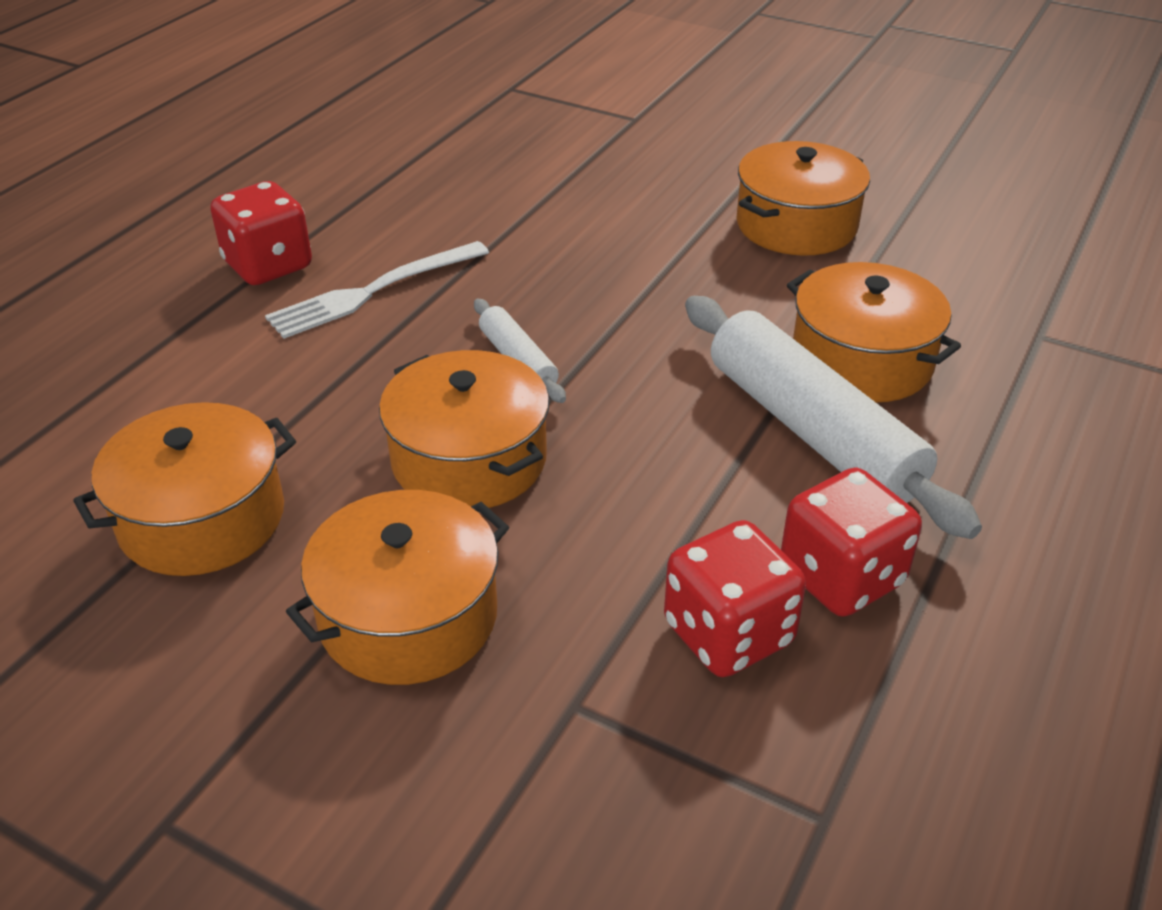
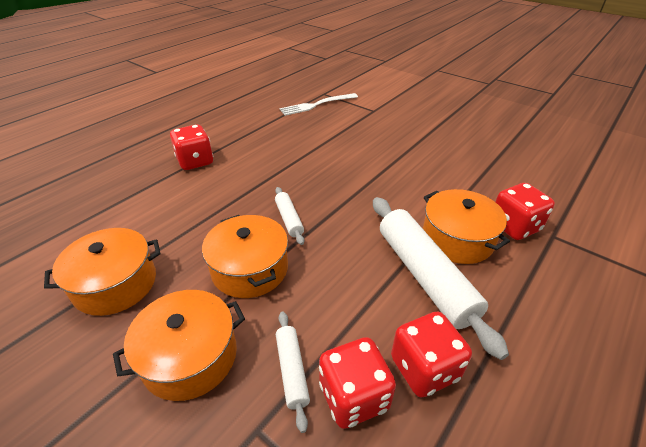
camera: 10 degrees right, 0 degrees up
(373, 291) = (235, 178): white fork -> white fork (316, 105)
(607, 612) = (292, 370): none -> white rolling pin
(796, 225) = (437, 165): orange pot -> none
(965, 326) = (514, 226): none -> red dice

